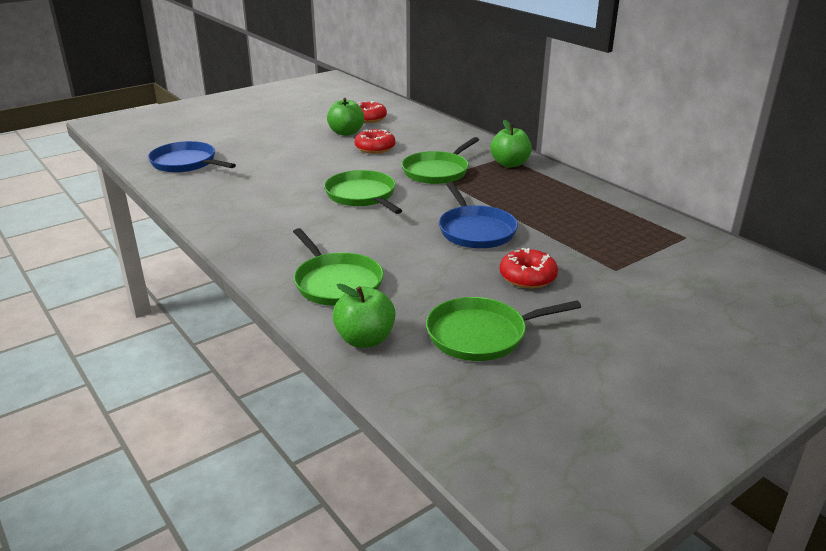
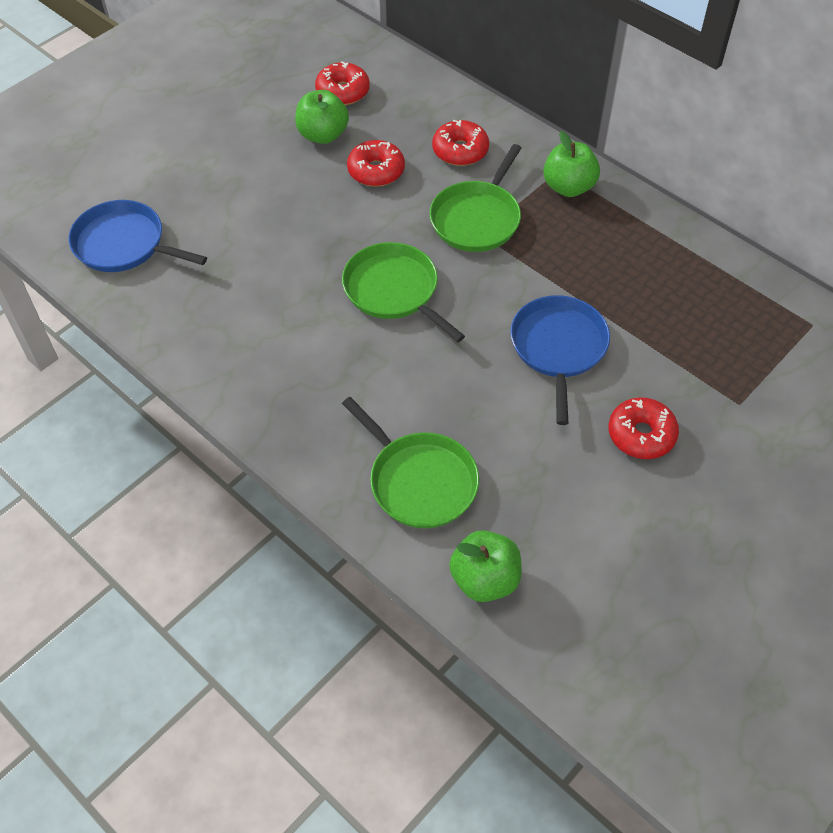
camera: 10 degrees left, 25 degrees up
(437, 145) = (460, 151): none -> red donut
(475, 230) = (558, 348): blue pan -> blue pan turned 150 degrees counterclockwise
(481, 334) = (611, 549): green pan -> none

